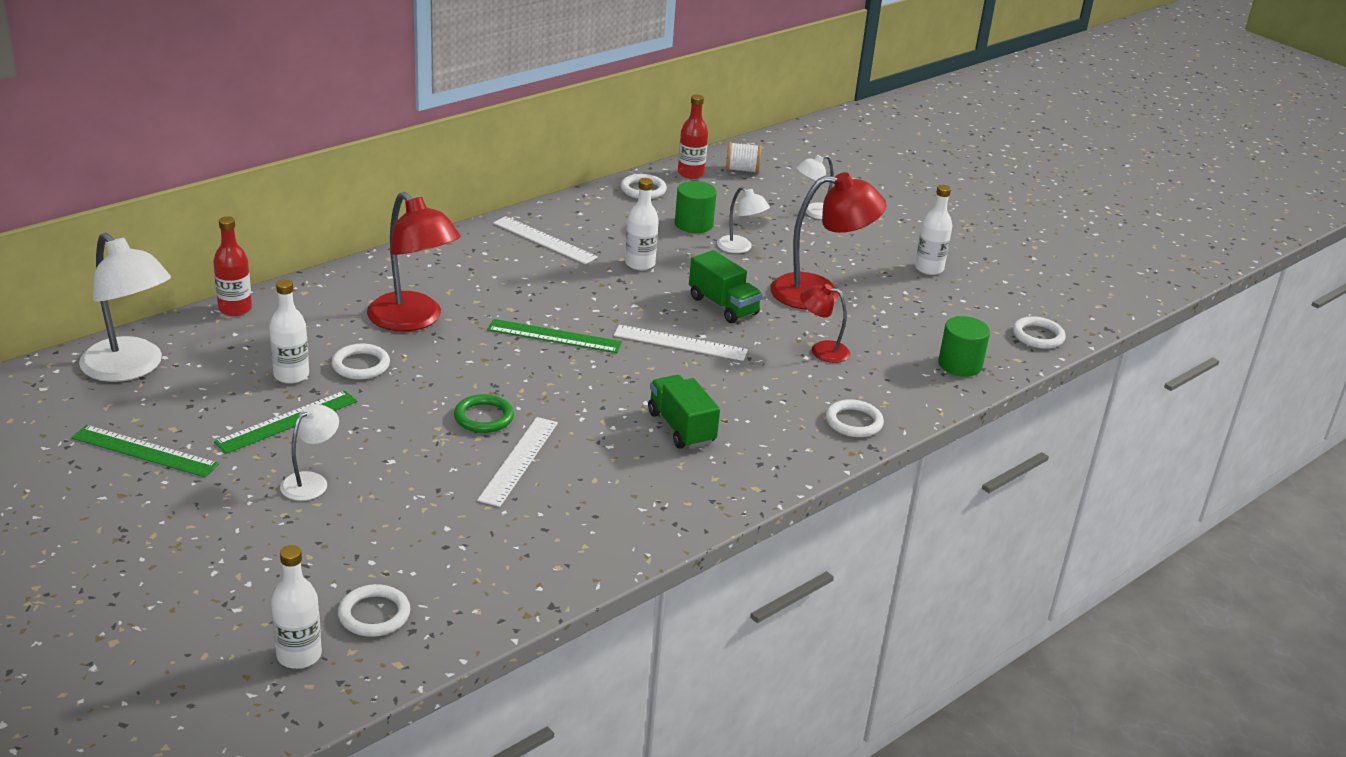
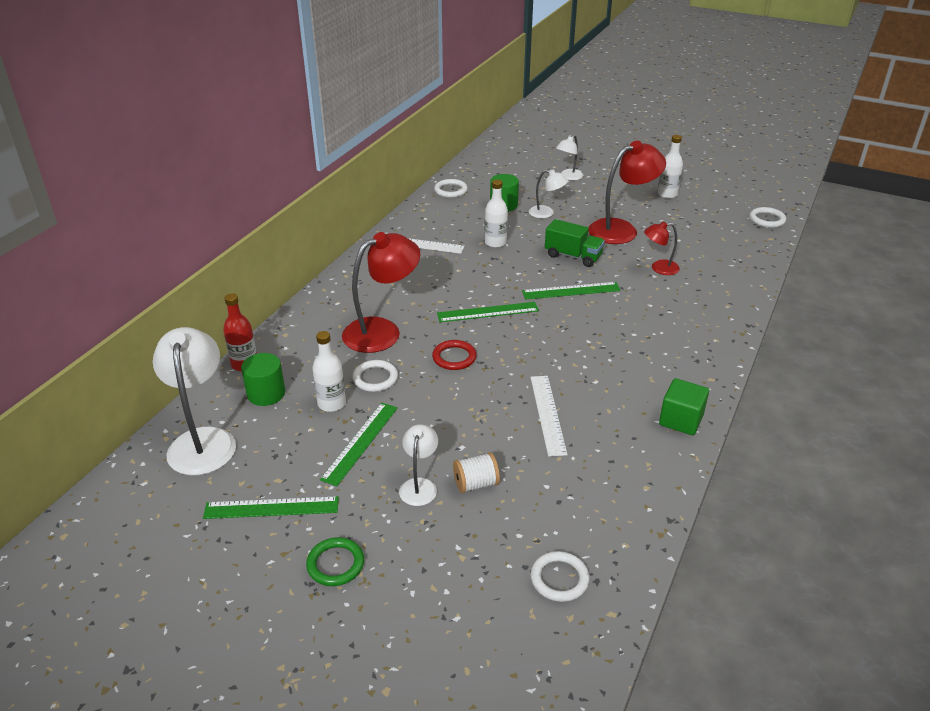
camera: 20 degrees left, 5 degrees up
(131, 368) = (203, 440): white lamp -> white lamp turned 120 degrees counterclockwise
(299, 655) = (537, 638): white bottle -> none
(413, 320) = (382, 331): red lamp -> red lamp turned 60 degrees counterclockwise
(468, 371) = (454, 357): none -> red ring
(484, 417) = (495, 389): green ring -> green ring (335, 564)
(671, 517) = (681, 420): none -> green cube
(680, 343) = (571, 291): white ruler -> green ruler
(681, 428) = (627, 352): green truck -> none
(690, 174) = (470, 171): red bottle -> none
(742, 170) = (499, 160): white spool -> white spool (476, 484)
(854, 422) = (723, 311): white ring -> none
(960, 365) = (744, 252): green cylinder -> green cylinder (266, 393)

